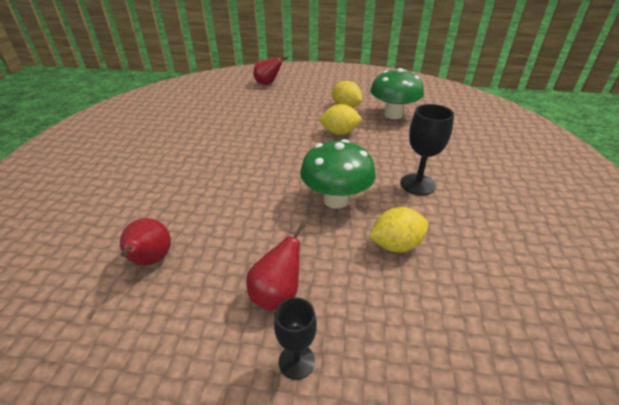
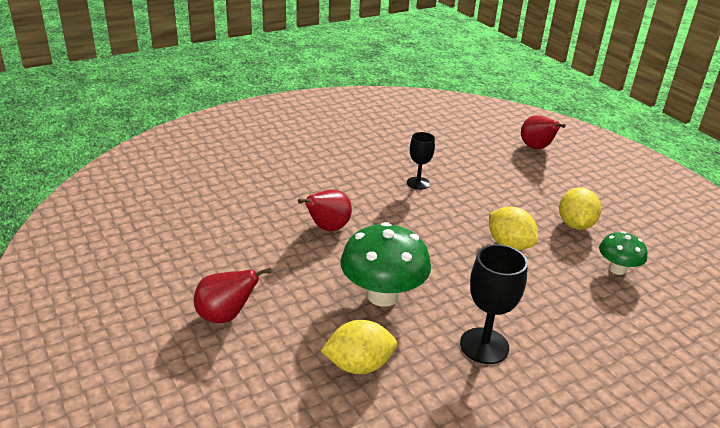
camera: 50 degrees right, 5 degrees down
(151, 261) = (200, 234): red pear -> red pear (327, 228)
(296, 361) = (172, 358): black goblet -> black goblet (418, 183)
(393, 114) = (617, 269): green mushroom -> green mushroom, size x0.56
(396, 245) = (359, 365): yellow lemon -> yellow lemon turned 45 degrees counterclockwise

